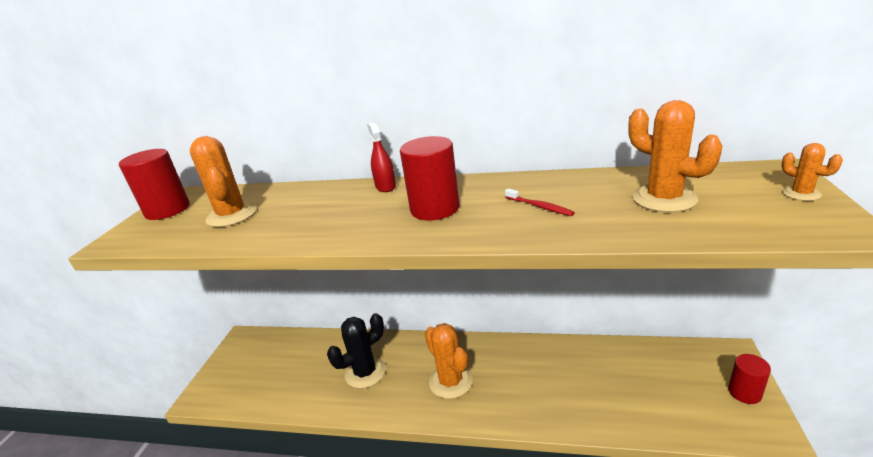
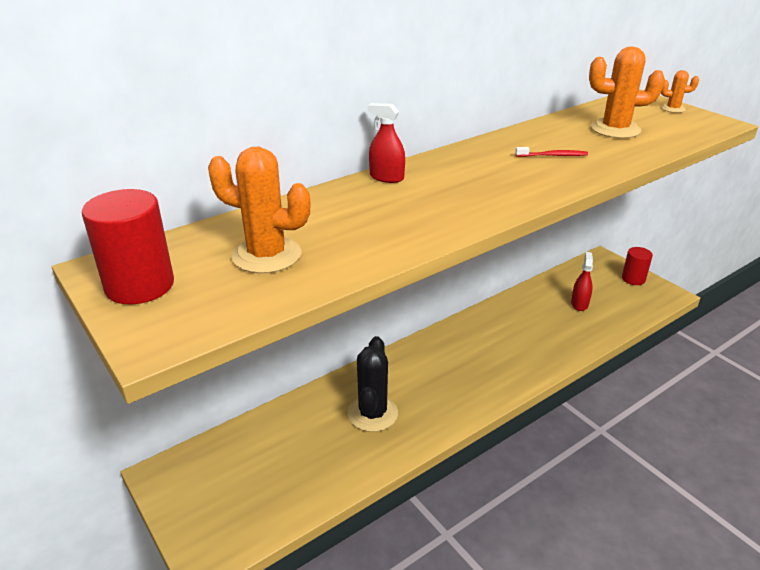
camera: 50 degrees left, 5 degrees up
(435, 209) = (478, 180): red cylinder -> none
(450, 381) = (458, 375): orange cactus -> none
(640, 384) = (579, 304): none -> red spray bottle

